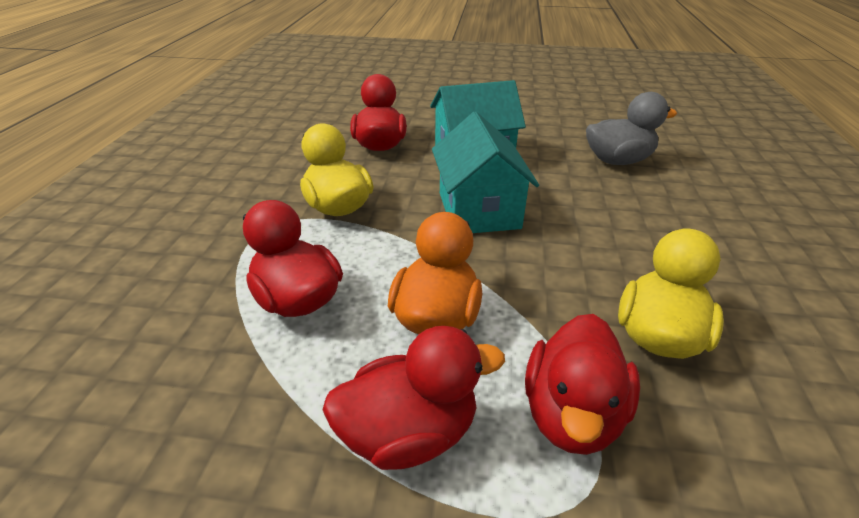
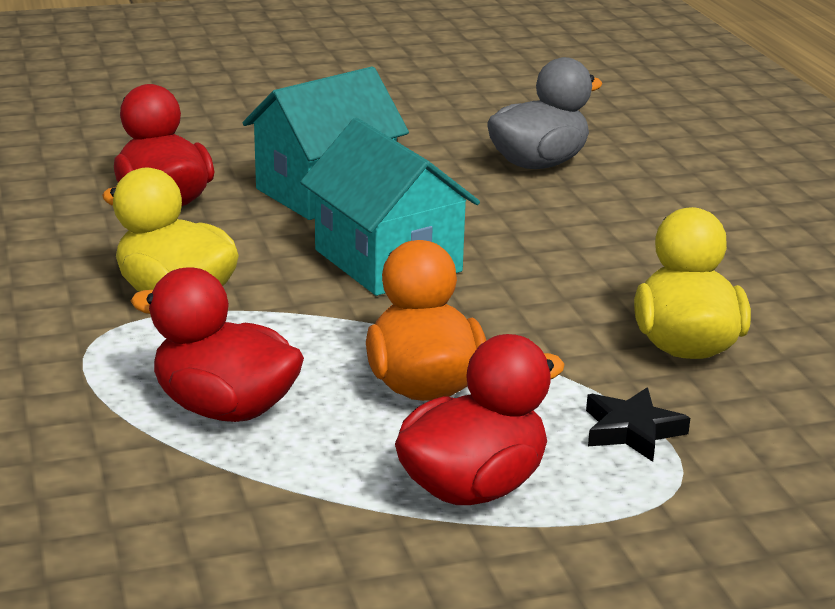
camera: 25 degrees left, 10 degrees down
(572, 414) = (632, 431): red duck -> black star

